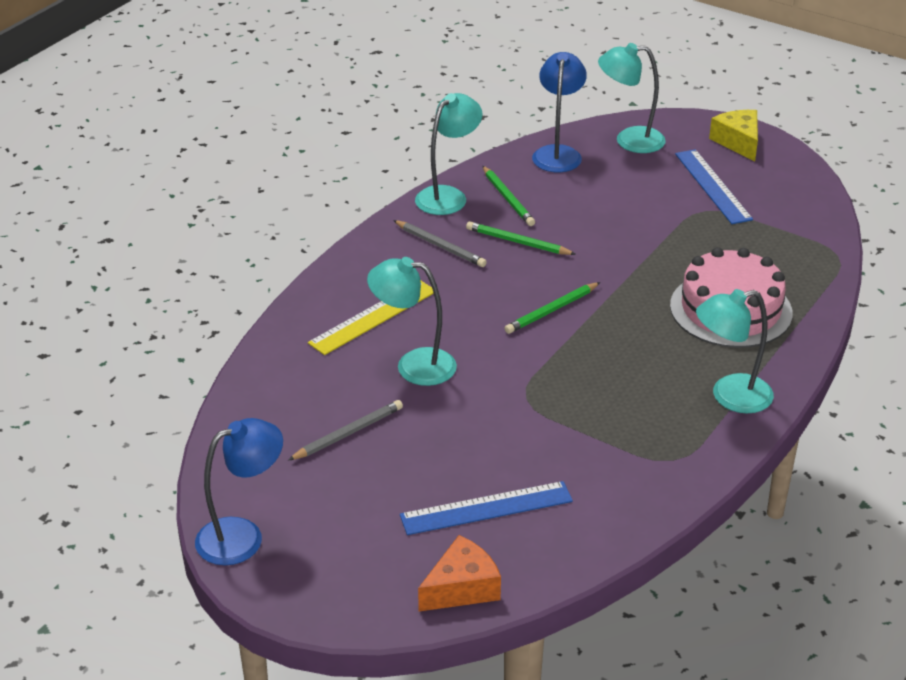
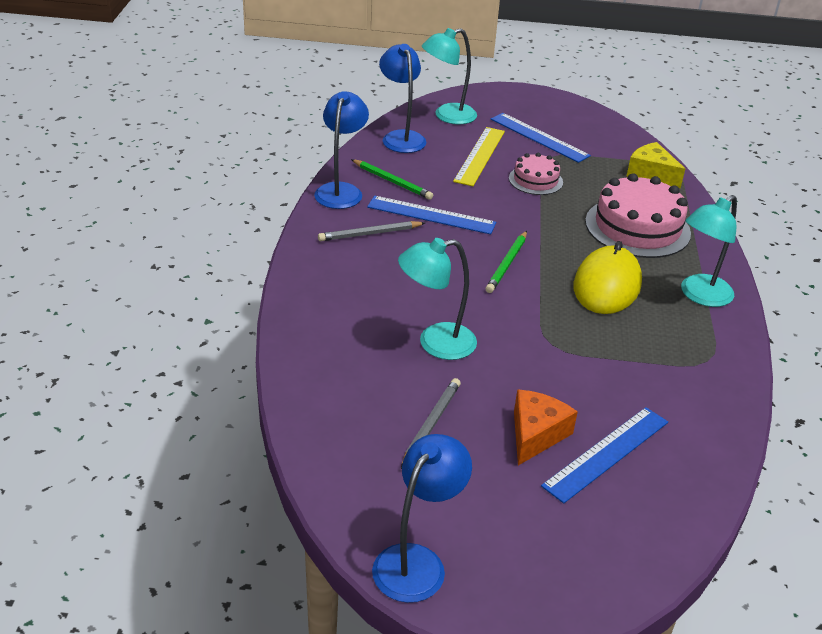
camera: 30 degrees left, 0 degrees up
(373, 317) = (363, 310): yellow ruler -> yellow ruler (479, 156)
(440, 246) = (370, 234): grey pencil -> grey pencil turned 150 degrees clockwise
(448, 196) = (341, 190): turquoise lamp -> blue lamp
(462, 588) = (652, 536): orange cheese -> orange cheese (536, 434)
(518, 242) = (431, 215): green pencil -> blue ruler
(637, 359) = (607, 285): none -> yellow mouse
(663, 232) = (535, 180): none -> pink cake
(738, 142) = (527, 101): yellow cheese -> yellow cheese (651, 174)

